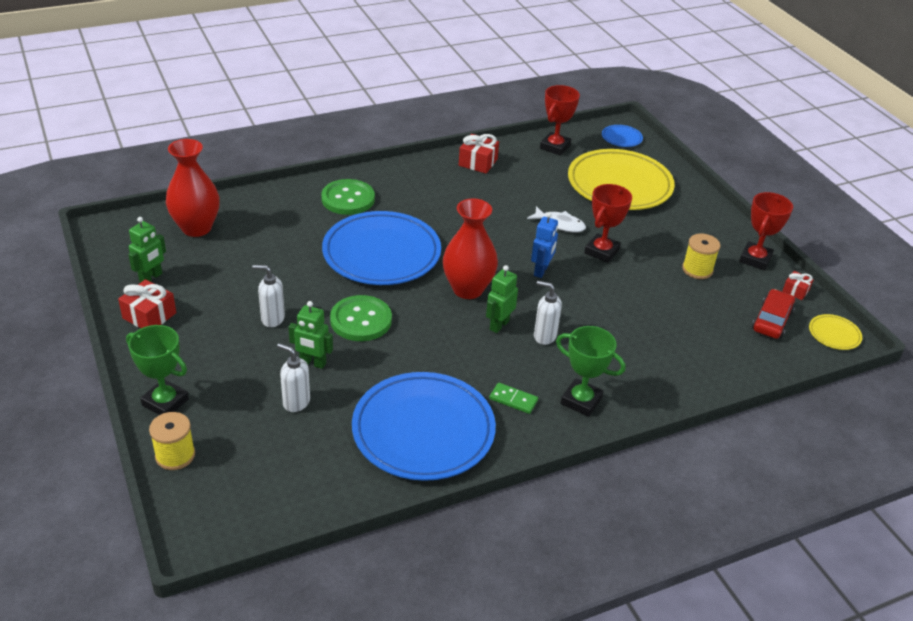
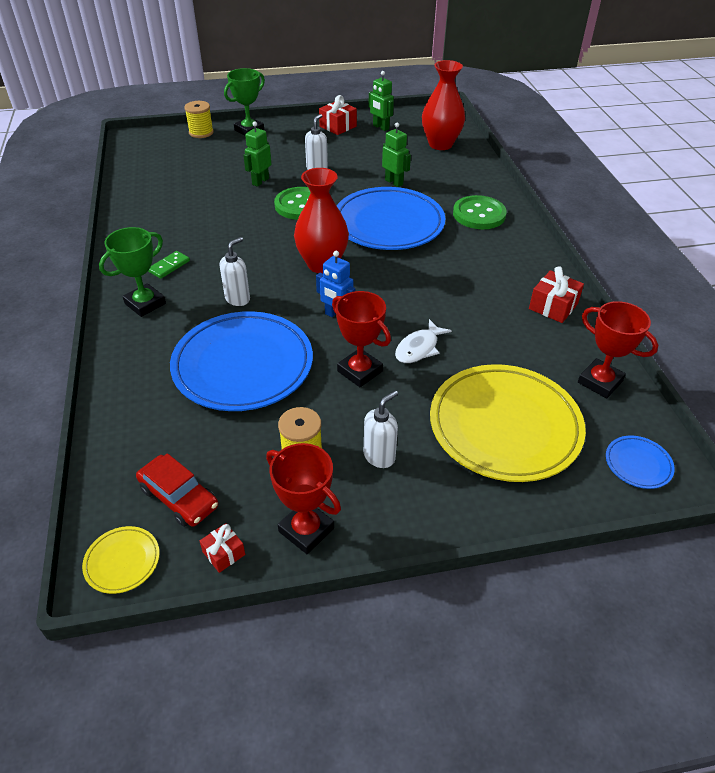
camera: 105 degrees right, 5 degrees up
(296, 402) = (223, 172): white soap dispenser -> white soap dispenser (379, 456)
(423, 430) = (164, 219): blue plate -> blue plate (243, 365)
(499, 325) = (265, 274): green robot -> green robot (394, 182)

